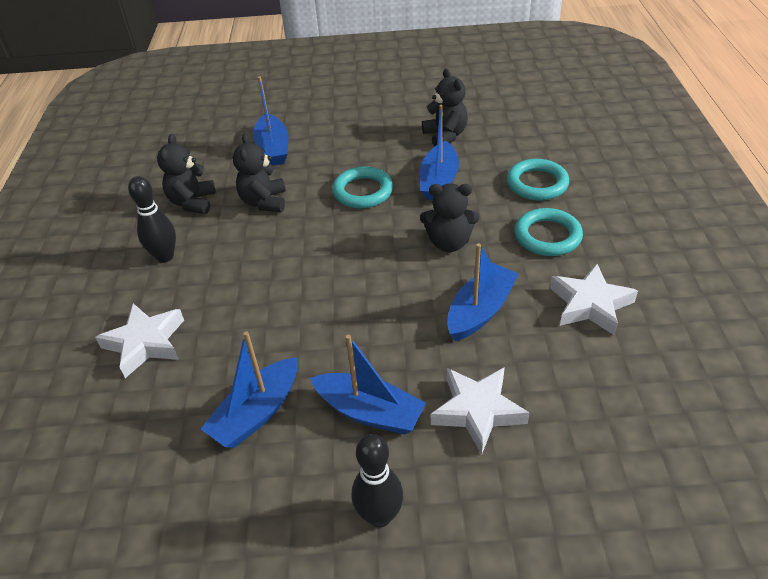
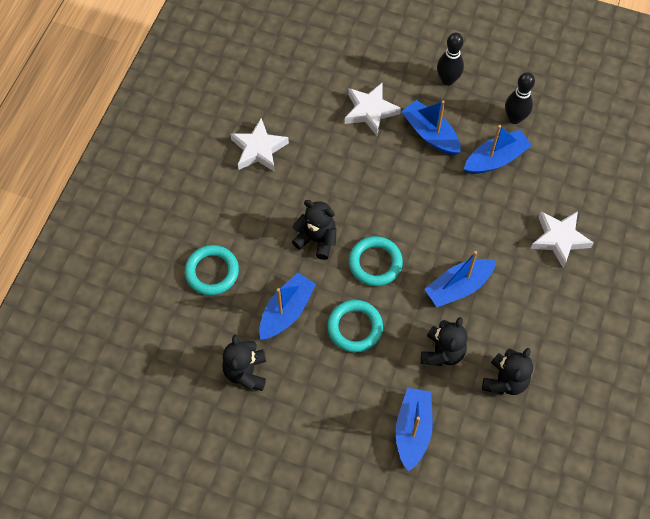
camera: 160 degrees left, 20 degrees up
(165, 256) = (537, 320): black bowling pin -> black bowling pin (514, 118)
(480, 311) = (330, 173): blue boat -> blue boat (458, 287)
(547, 236) = (244, 215): turquoise ring -> turquoise ring (375, 263)

